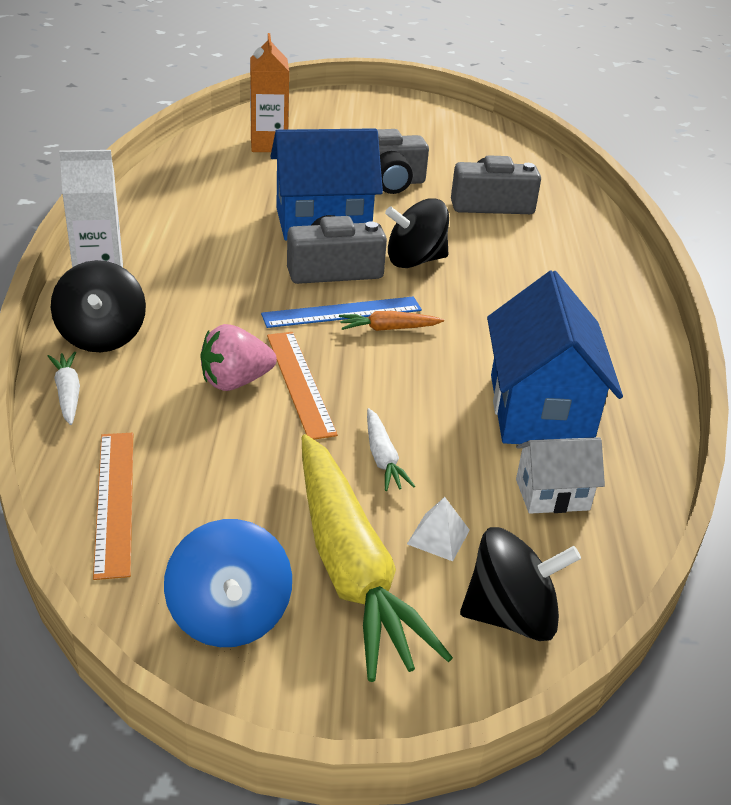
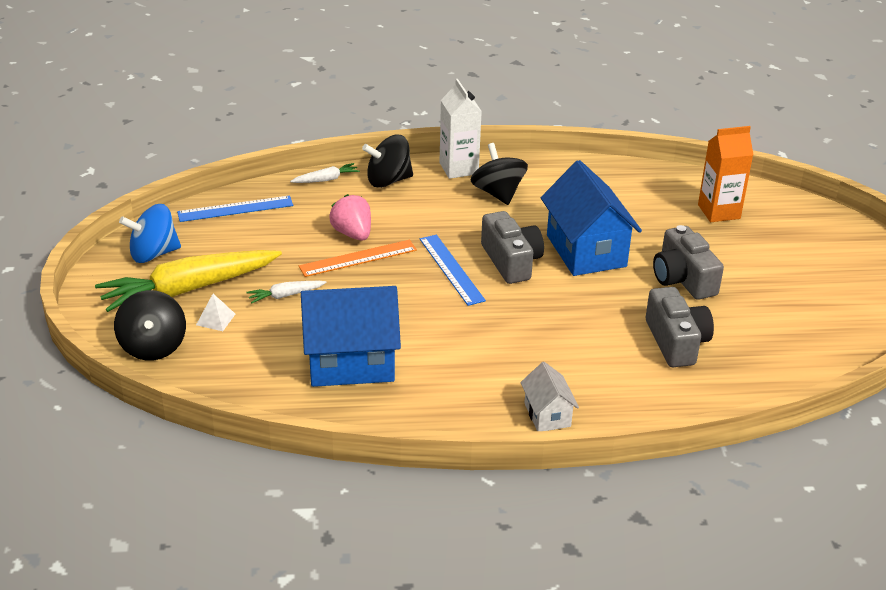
camera: 85 degrees right, 0 degrees up
(115, 501) = (235, 209): orange ruler -> blue ruler
(388, 329) = (436, 291): orange carrot -> none
(415, 261) = (545, 300): black spinning top -> black spinning top (498, 193)
(552, 494) = (259, 366): white house -> white house (547, 415)

